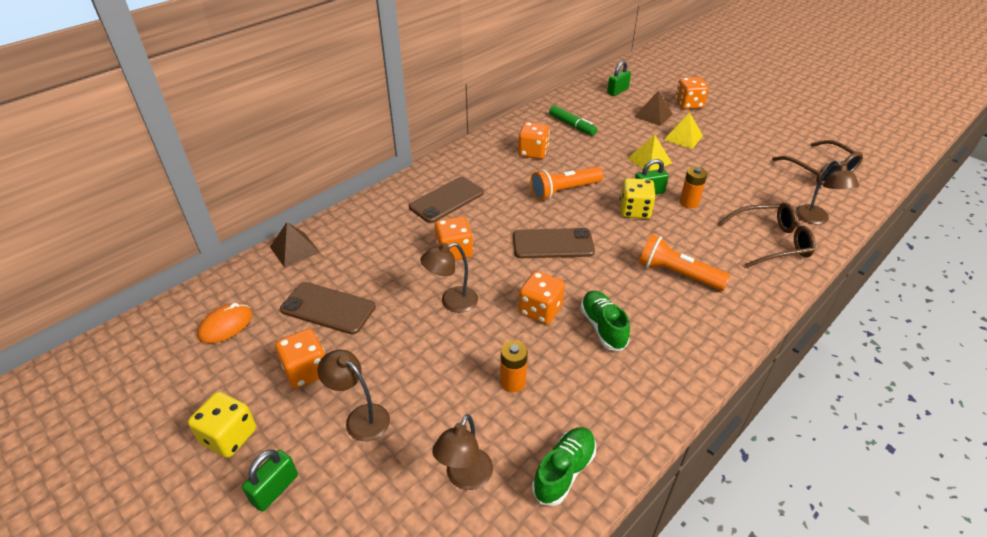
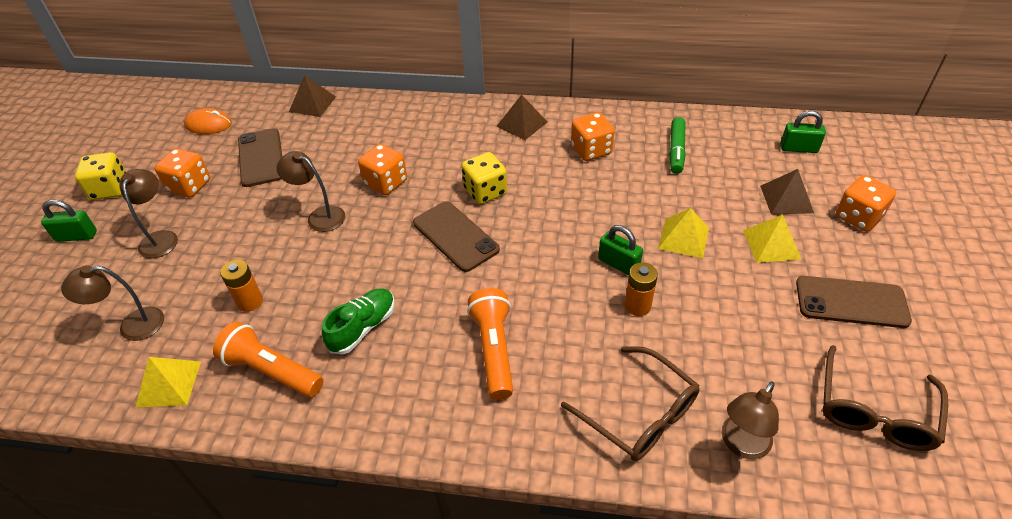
camera: 55 degrees right, 5 degrees up
(446, 200) = (453, 140): brown phone -> brown phone (851, 302)
(469, 164) = (522, 124): none -> brown pyramid
(540, 310) = (353, 274): orange dice -> none
(564, 191) = (549, 202): orange flashlight -> orange flashlight (272, 371)
(564, 471) = (169, 383): green shoe -> yellow pyramid
(634, 211) = (572, 268): yellow dice -> yellow dice (485, 191)

